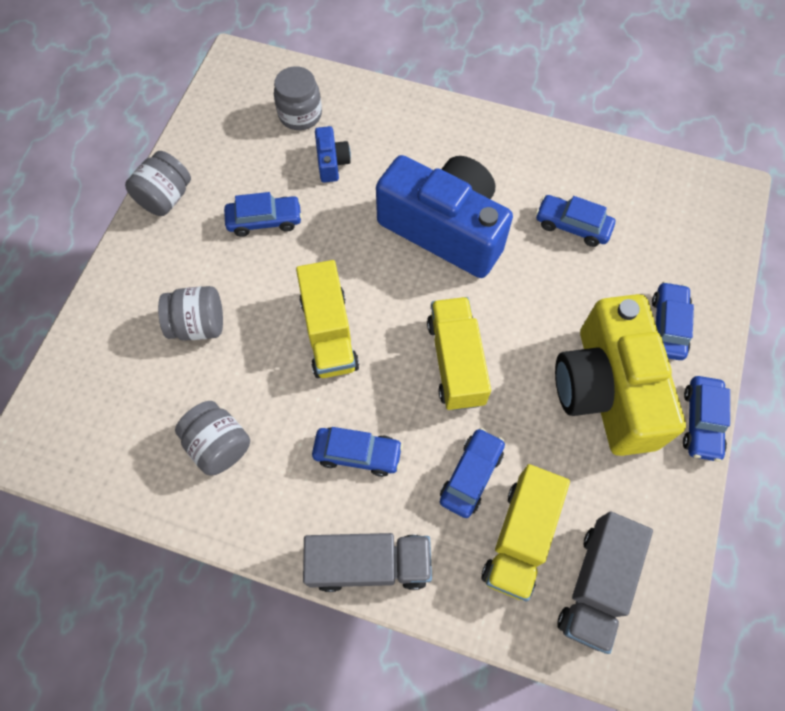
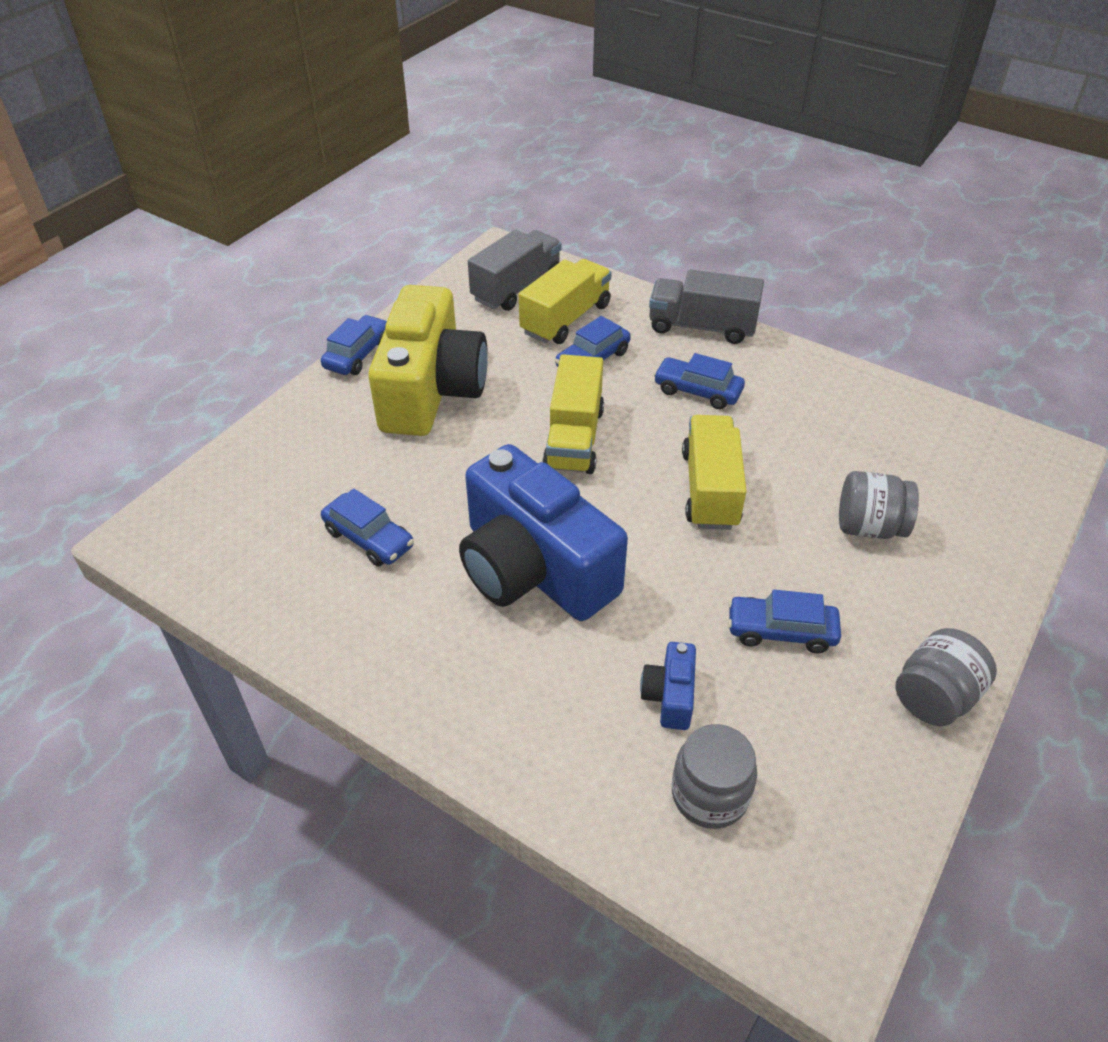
camera: 165 degrees left, 20 degrees down
(219, 445) = (839, 421): grey jar -> none
(667, 326) = (332, 425): blue car -> none

